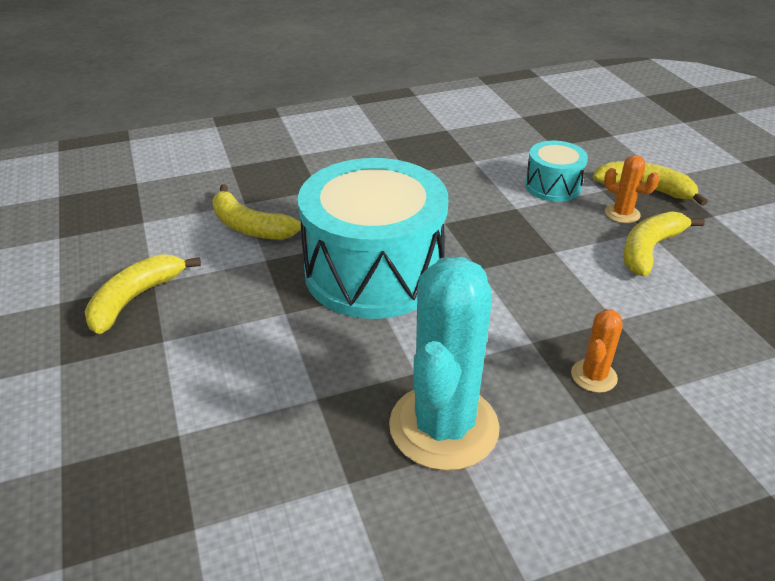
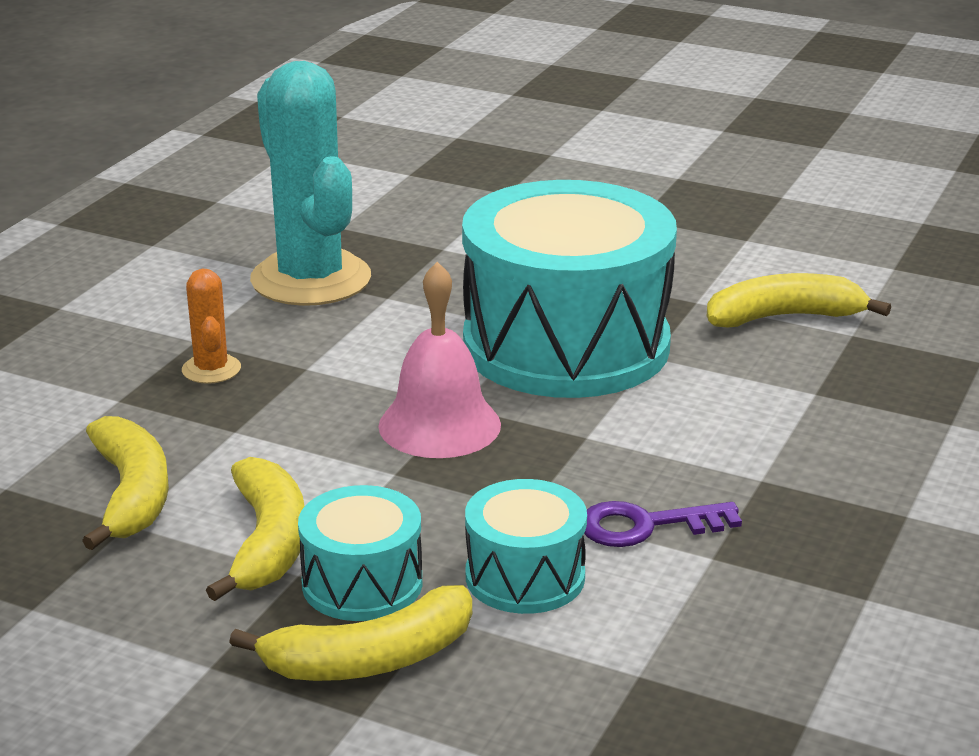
camera: 135 degrees right, 10 degrees down
(135, 299) = (730, 225): yellow banana -> yellow banana (131, 495)
(480, 179) = (646, 526): none -> purple key
(503, 263) = (439, 425): none -> pink bell
(622, 214) = (362, 584): orange cactus -> turquoise drum

